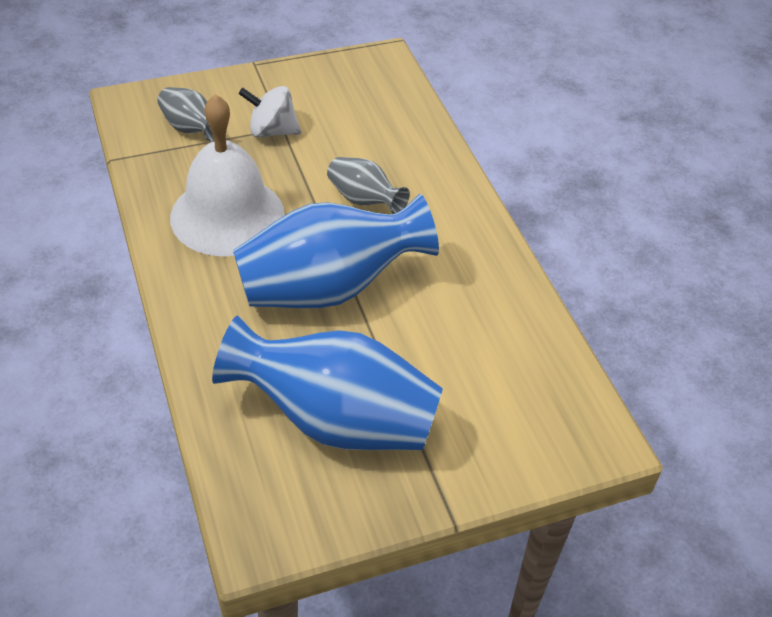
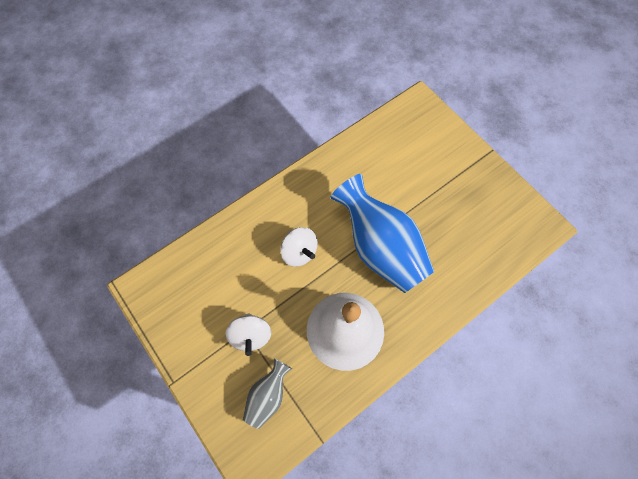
camera: 105 degrees left, 20 degrees up
(335, 420) = (465, 215): blue vase -> none
(364, 200) = (299, 252): grey vase -> white spinning top

